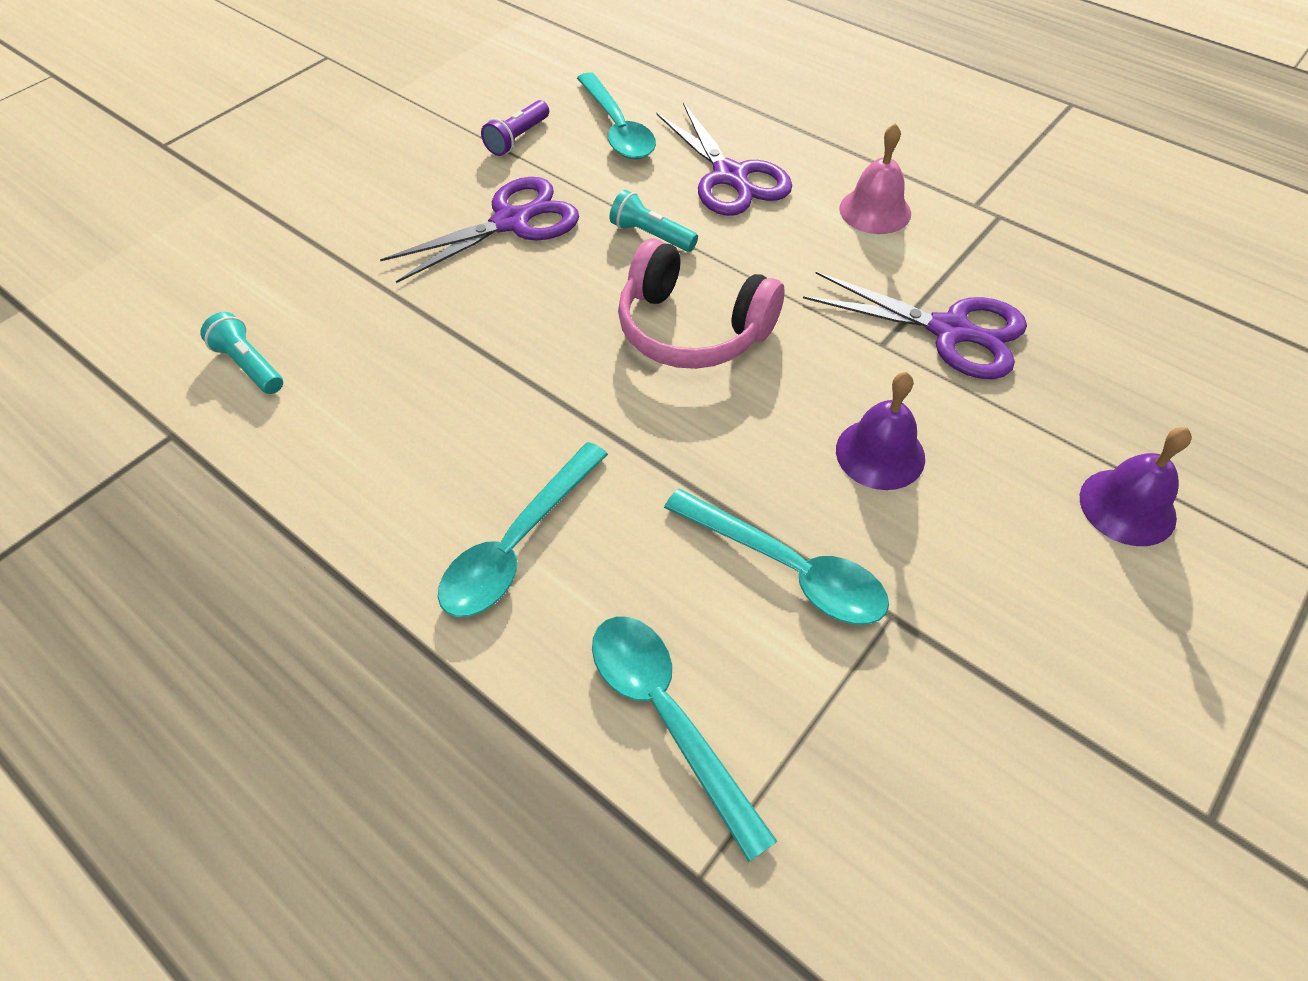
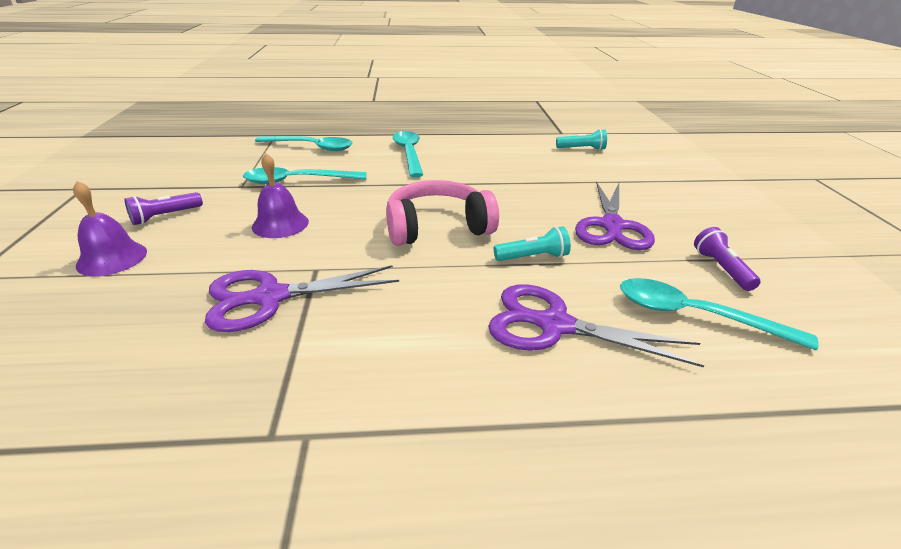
camera: 135 degrees right, 20 degrees down
(875, 210) = (405, 364): pink bell -> none
(1046, 582) = (165, 216): none -> purple flashlight

